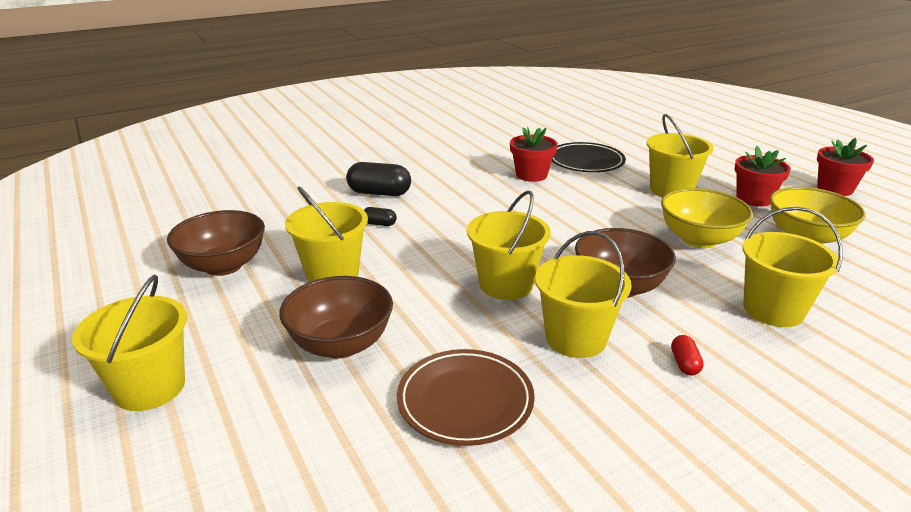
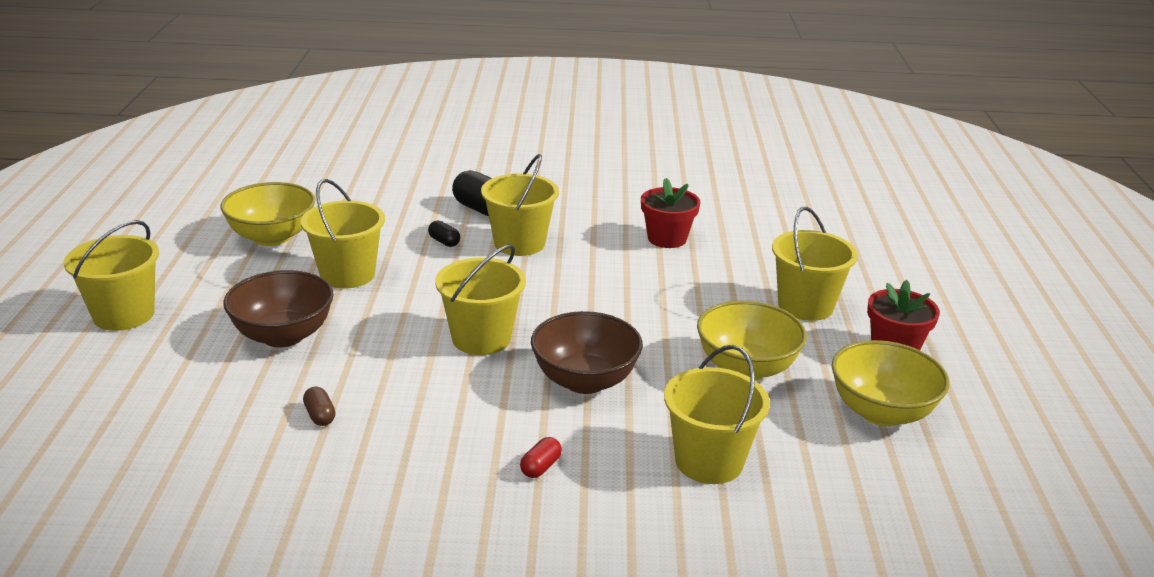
camera: 30 degrees right, 0 degrees up
(223, 266) = (272, 237): brown bowl -> yellow bowl
(465, 401) = (320, 415): brown plate -> brown capsule
(576, 338) = (475, 407): yellow bucket -> yellow bucket (519, 243)
(586, 161) = (754, 242): black plate -> none
(834, 189) = (1031, 374): red flower pot -> none

